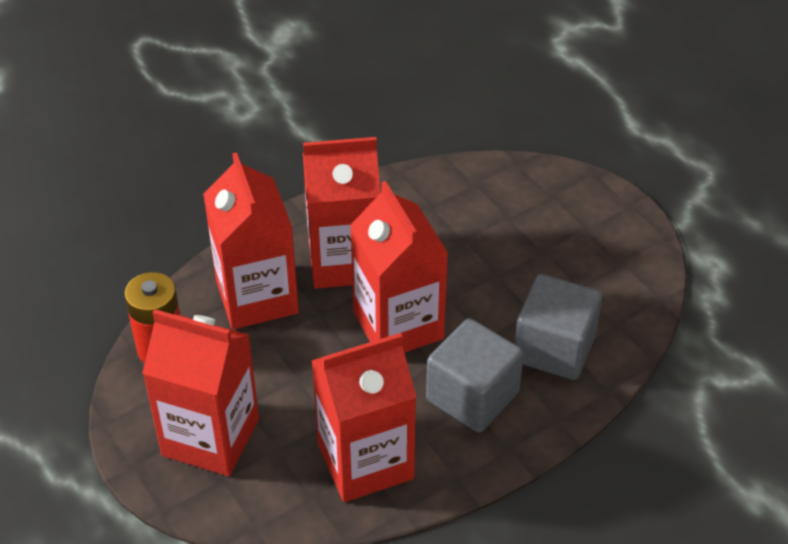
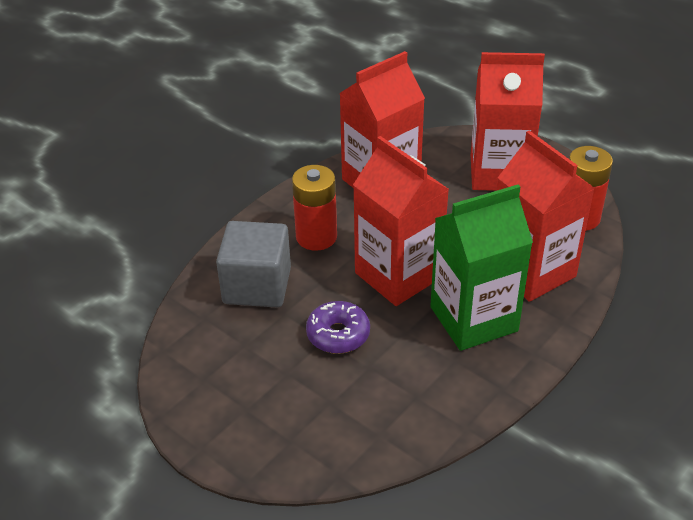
camera: 165 degrees right, 5 degrees down
(344, 261) = (473, 319): red carton -> green carton
(472, 396) = (316, 237): grey cube -> red battery
(483, 275) = (338, 334): none -> purple donut

